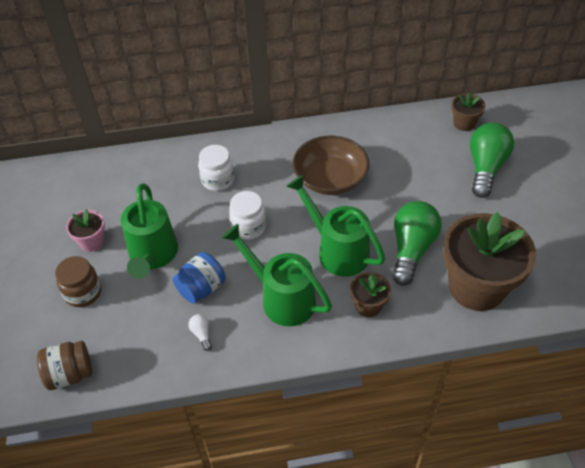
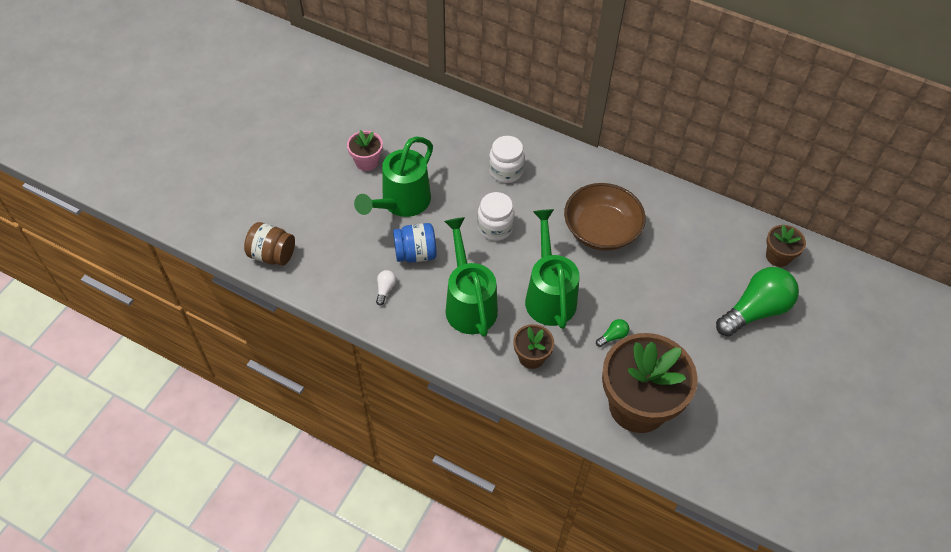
camera: 35 degrees right, 5 degrees up
(83, 292) = (328, 199): brown jar -> none
(411, 249) = (613, 336): green light bulb -> green light bulb, size x0.40

